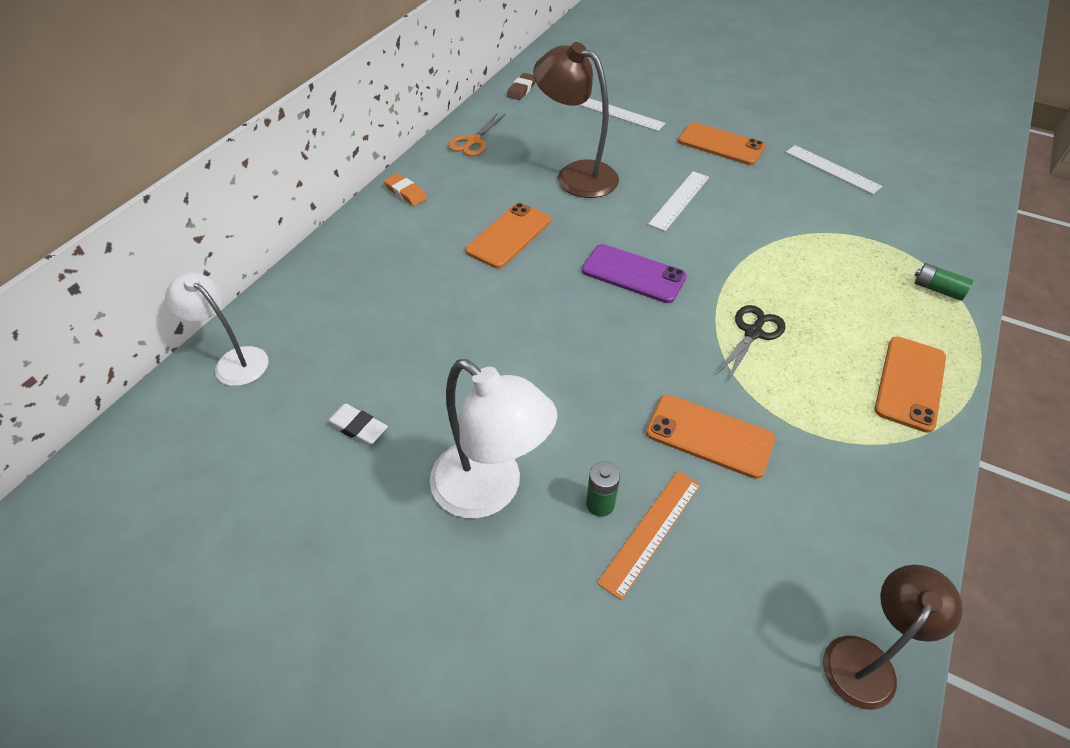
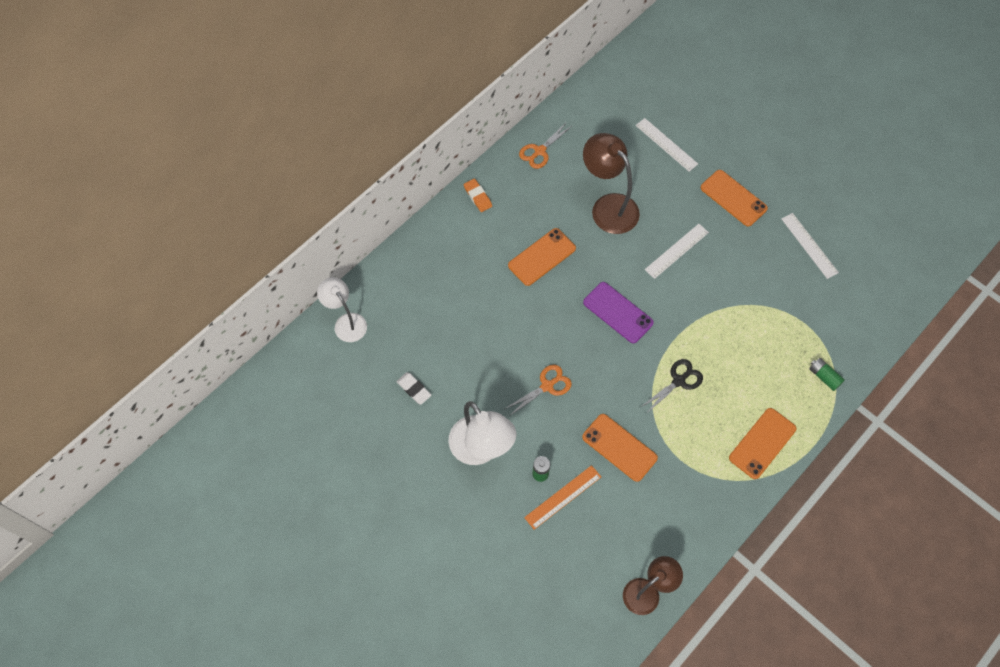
camera: 15 degrees right, 15 degrees up
(521, 89) = (594, 95): brown eraser -> none
(567, 378) = (547, 386): none -> orange scissors

